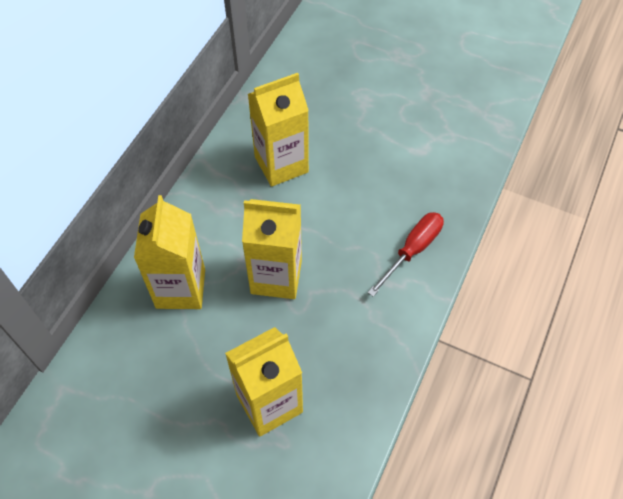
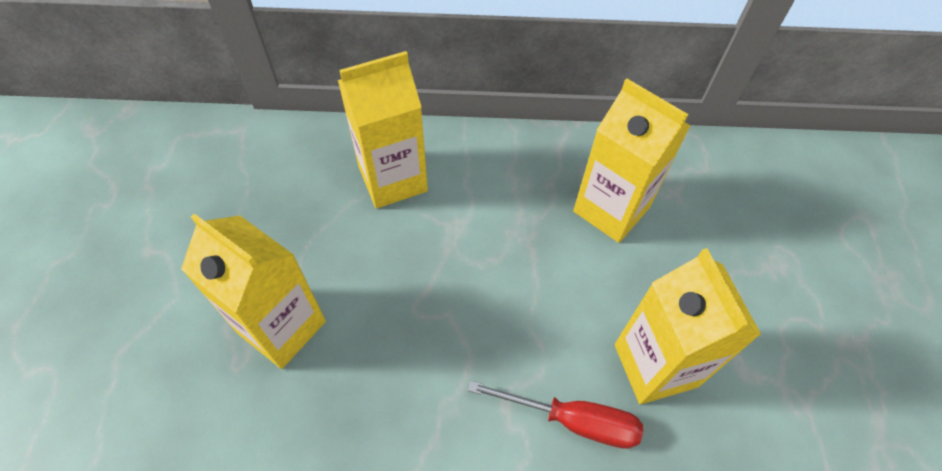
camera: 65 degrees right, 0 degrees up
(276, 277) = (451, 267): yellow carton -> yellow carton (655, 365)

